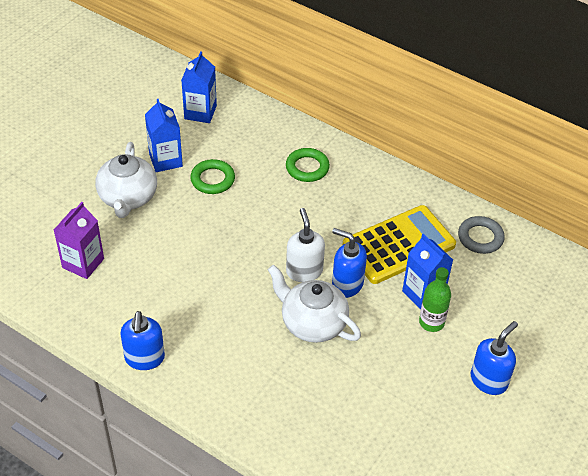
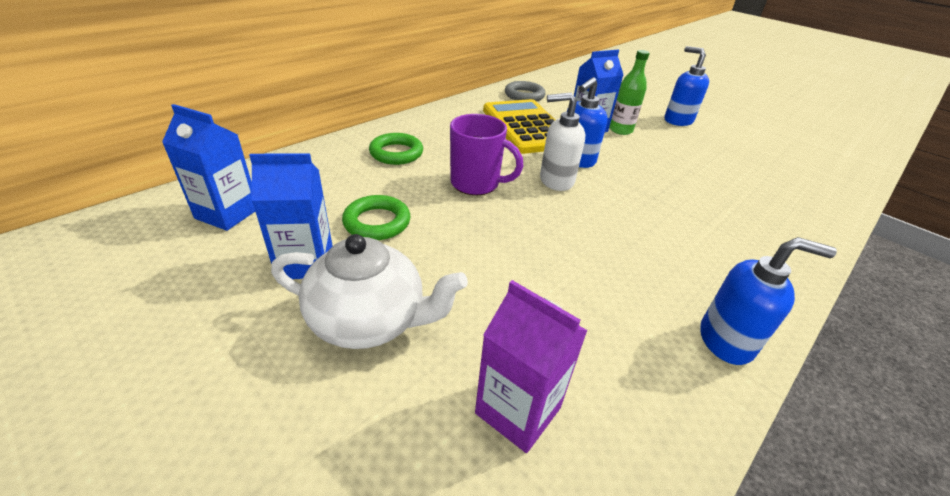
camera: 80 degrees left, 10 degrees down
(279, 222) = (476, 184): none -> purple mug
(312, 323) = (631, 187): white teapot -> none

